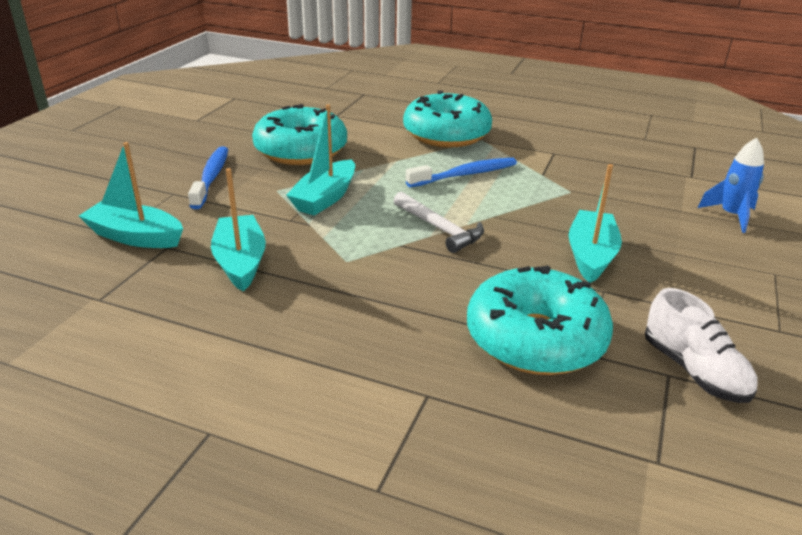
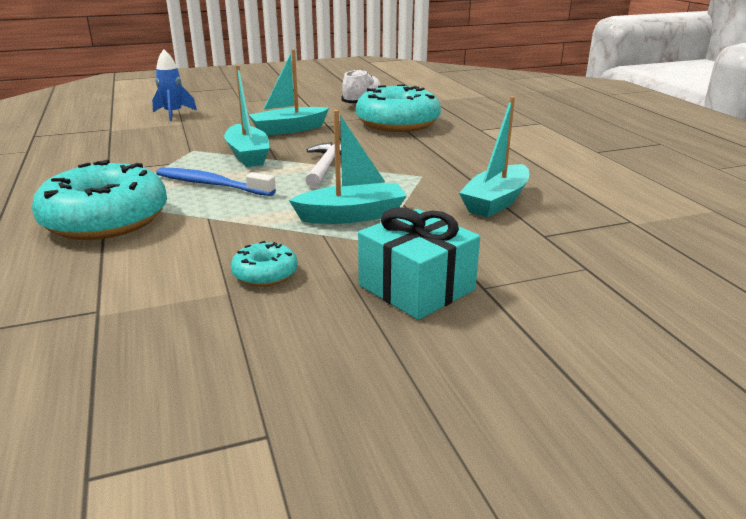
camera: 130 degrees left, 5 degrees down
(135, 237) = (567, 255): turquoise boat -> turquoise boat (248, 155)
(211, 177) = (416, 287): blue toothbrush -> turquoise gift
(301, 151) = (265, 274): turquoise donut -> turquoise donut, size x0.45

